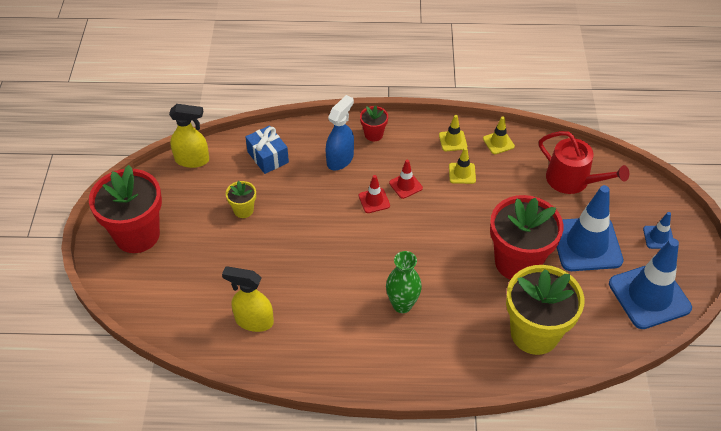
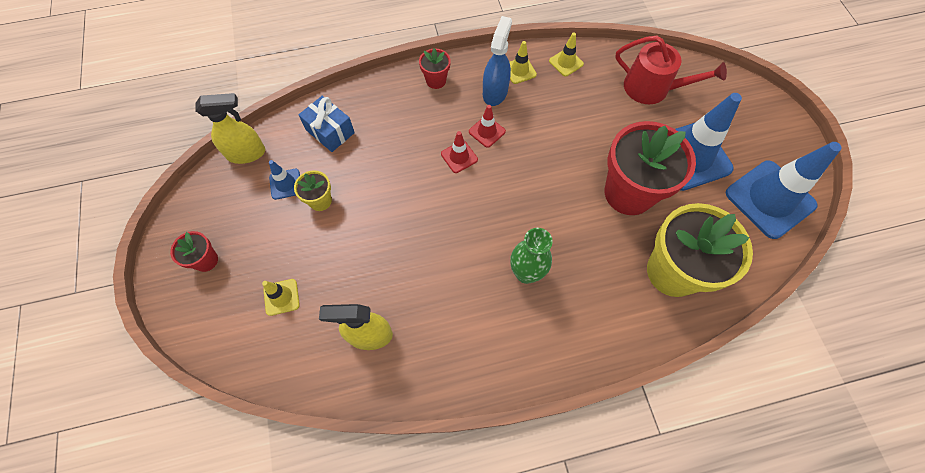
camera: 15 degrees left, 15 degrees up
(137, 235) = (206, 260): red flower pot -> red flower pot, size x0.45
(340, 159) = (409, 117): blue spray bottle -> blue spray bottle (495, 92)
(462, 173) = (540, 105): yellow traffic cone -> yellow traffic cone (281, 297)
(658, 237) = (755, 132): blue traffic cone -> blue traffic cone (285, 184)

